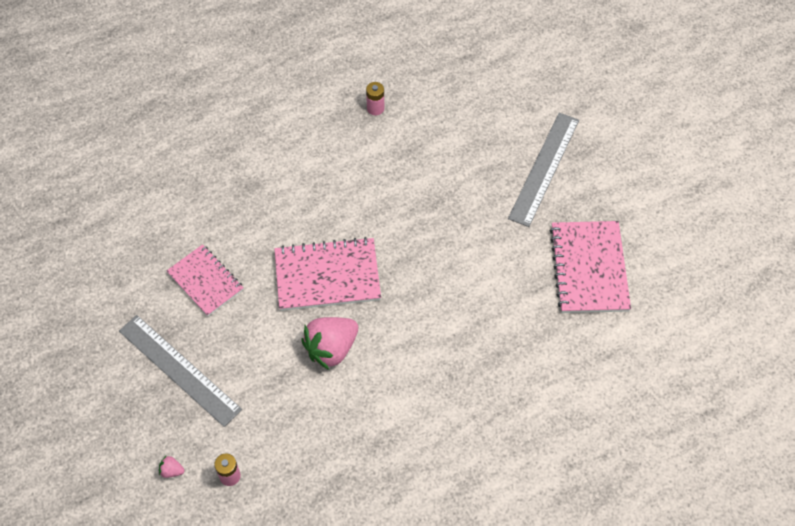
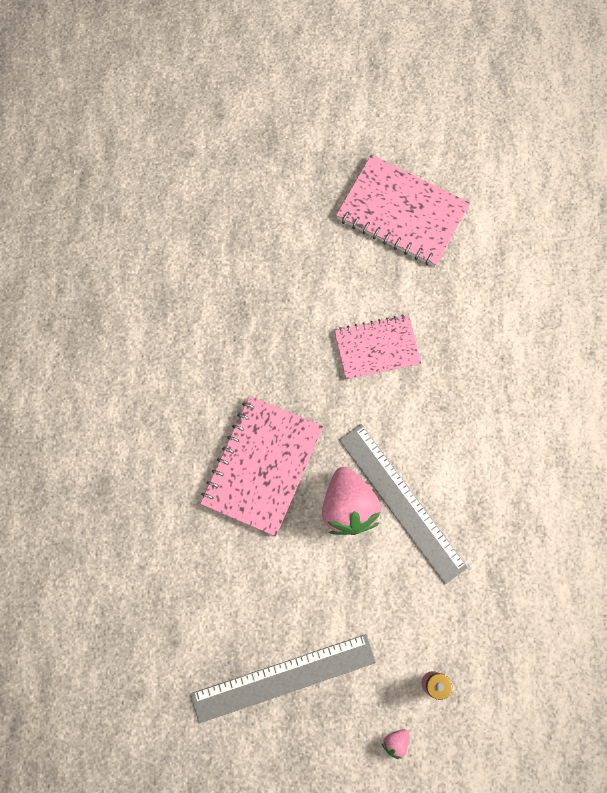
camera: 60 degrees left, 15 degrees up
(205, 281) = (192, 597): pink notebook -> pink notebook (377, 348)
(375, 108) = (86, 305): pink battery -> none
(544, 168) = (266, 185): grey ruler -> grey ruler (401, 502)

